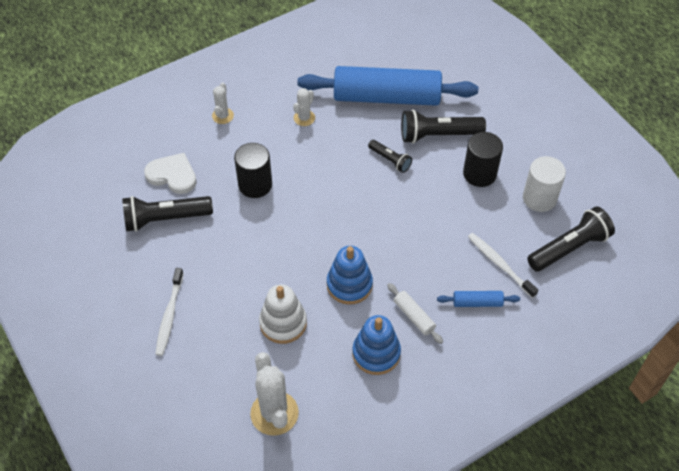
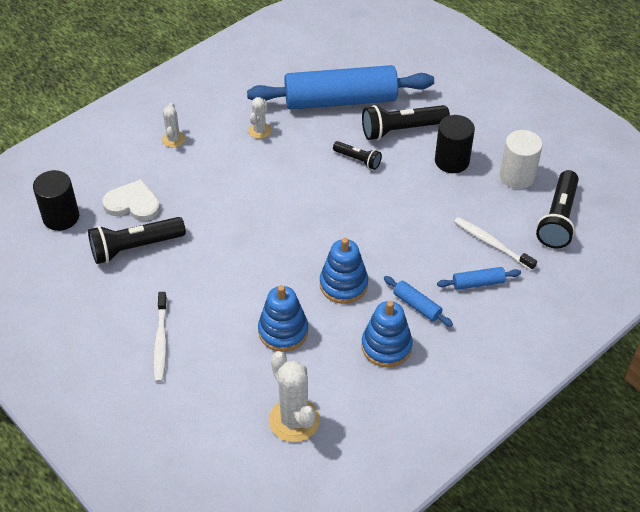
camera: 10 degrees left, 5 degrees down
(255, 184) = (223, 201): black cylinder -> black cylinder (61, 217)
(283, 323) = (283, 331): white stacking toy -> blue stacking toy
(414, 316) = (417, 305): white rolling pin -> blue rolling pin
(569, 248) = (558, 219): black flashlight -> black flashlight turned 150 degrees clockwise

